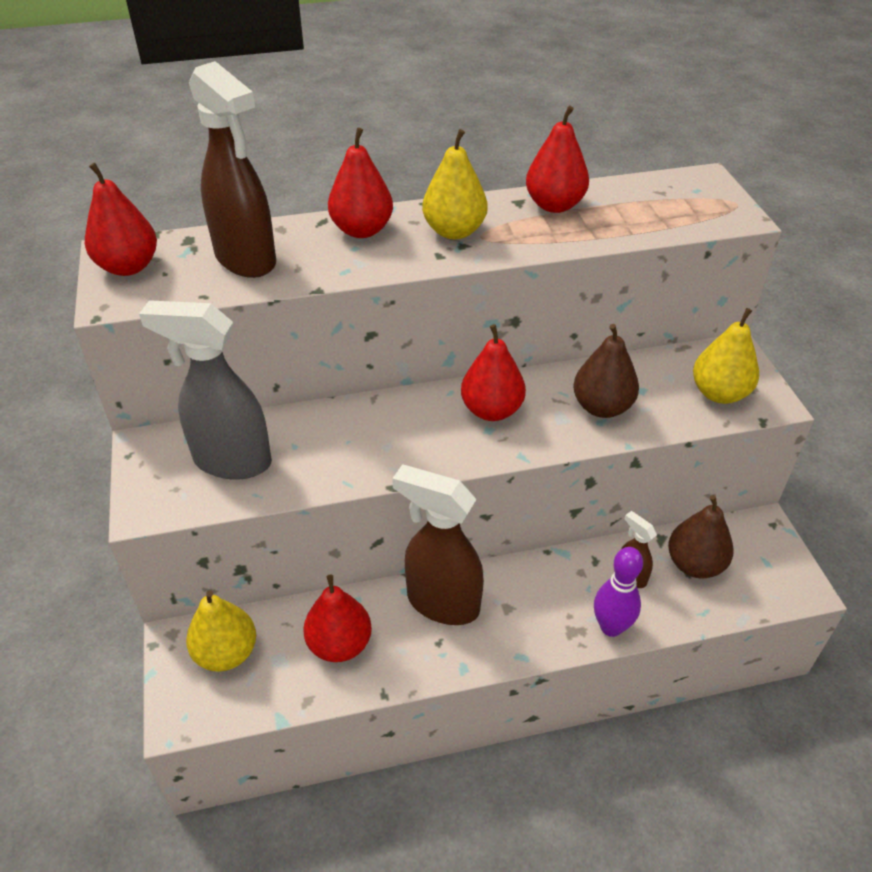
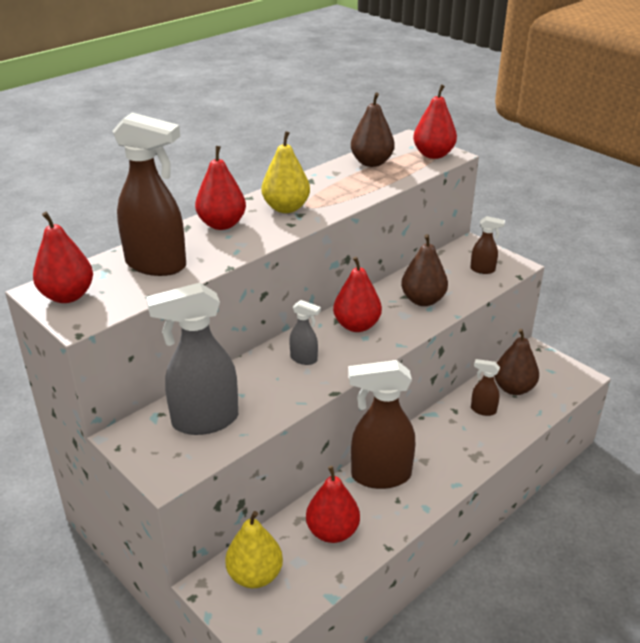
camera: 30 degrees left, 10 degrees down
(396, 430) = (304, 359): none -> grey spray bottle
(554, 205) = (335, 176): red pear -> red pear (433, 155)
(611, 627) = (495, 443): purple bowling pin -> none
(620, 199) = (371, 163): none -> brown pear
(719, 393) = (483, 270): yellow pear -> brown spray bottle

